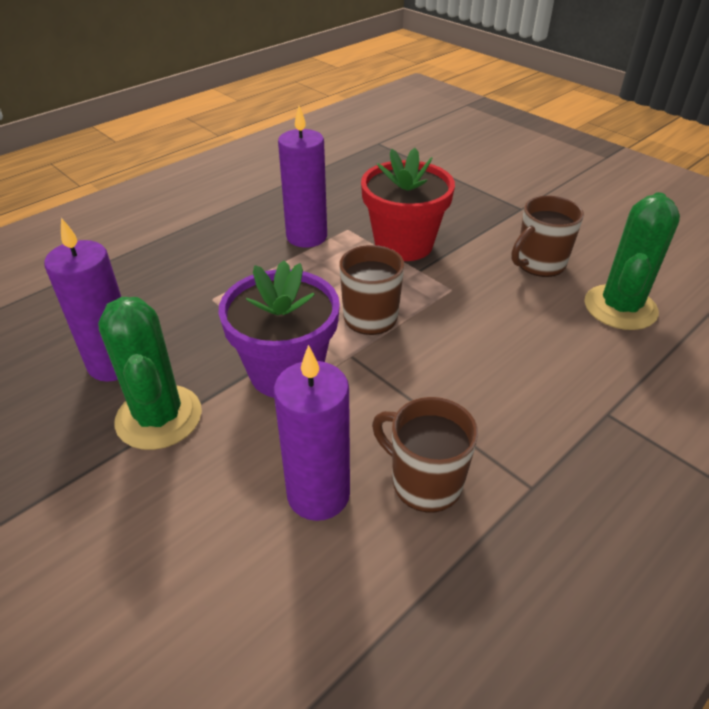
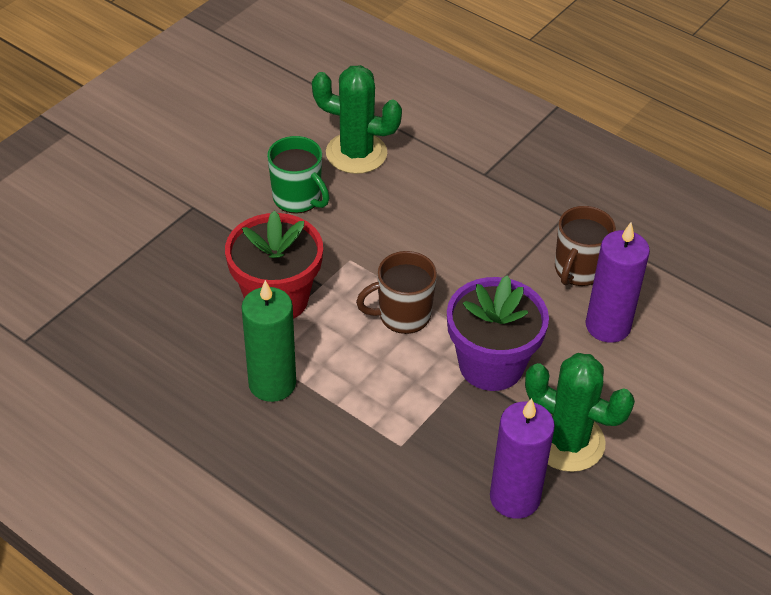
camera: 100 degrees left, 5 degrees up
(159, 417) = (567, 442): green cactus -> green cactus turned 60 degrees clockwise
(306, 236) = (272, 383): purple candle -> green candle
(539, 264) = (298, 198): brown mug -> green mug

